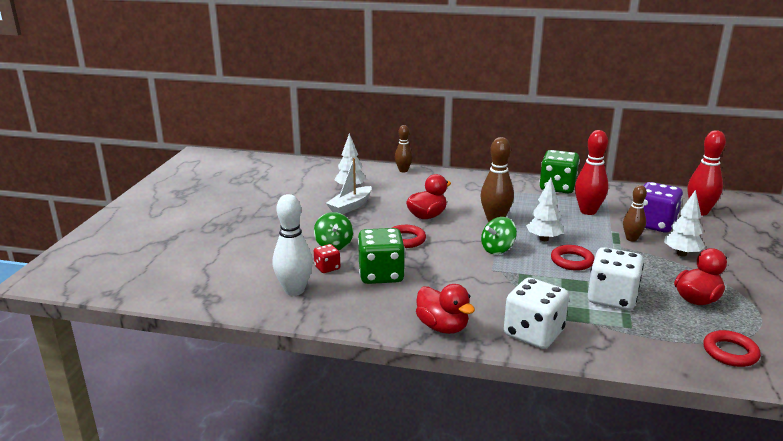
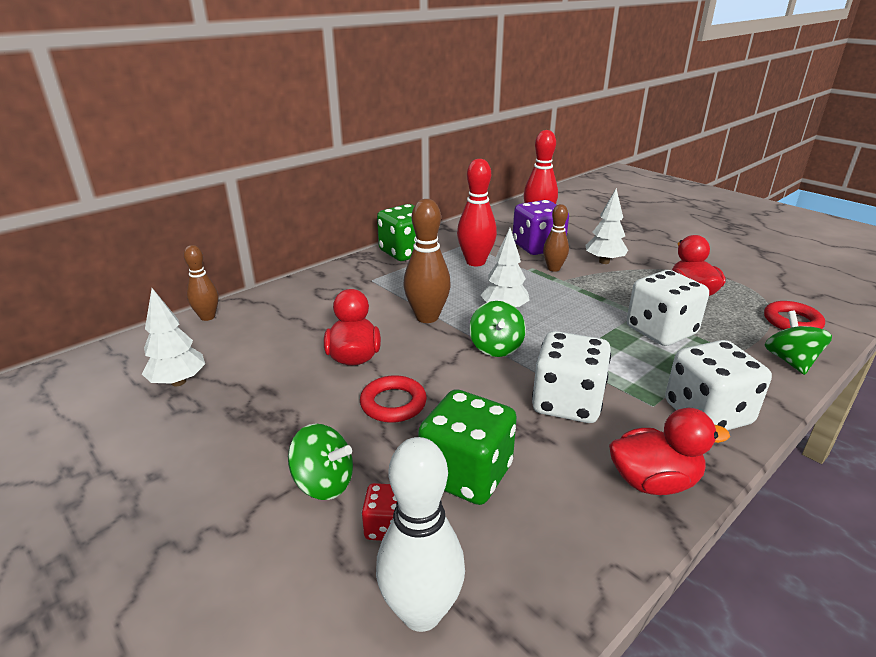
camera: 55 degrees left, 5 degrees up
(350, 206) = (231, 408): white boat -> none
(476, 285) = (567, 403): none -> white dice
(572, 261) = (567, 317): red ring -> none
(658, 358) = (790, 361): none -> green spinning top

